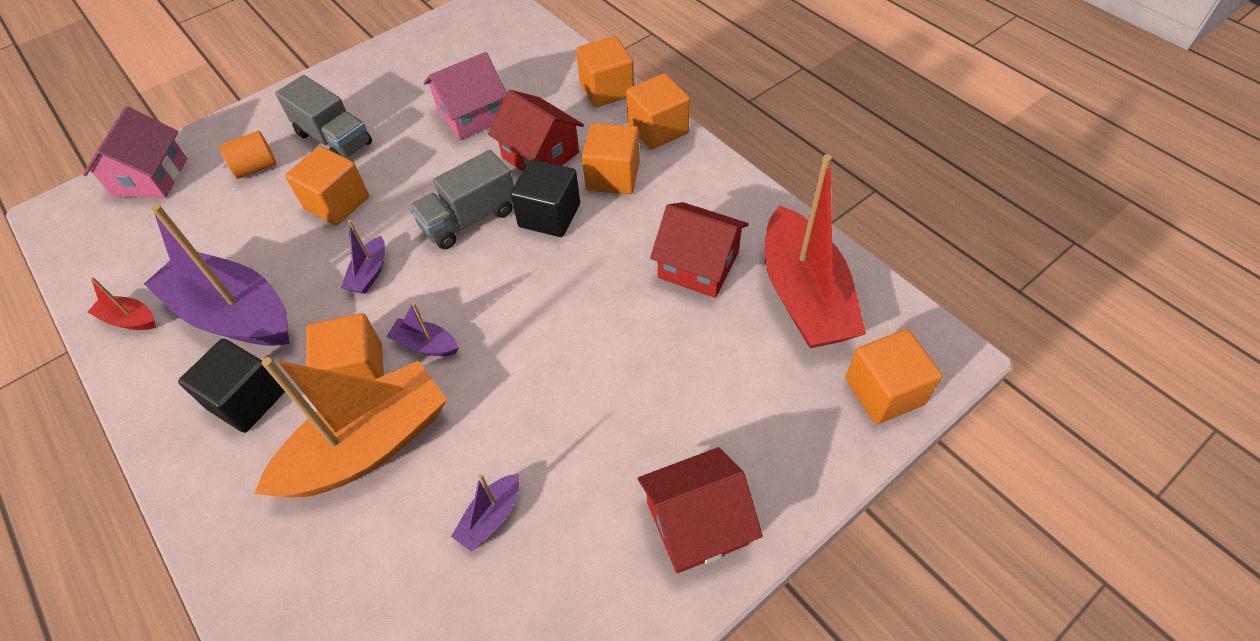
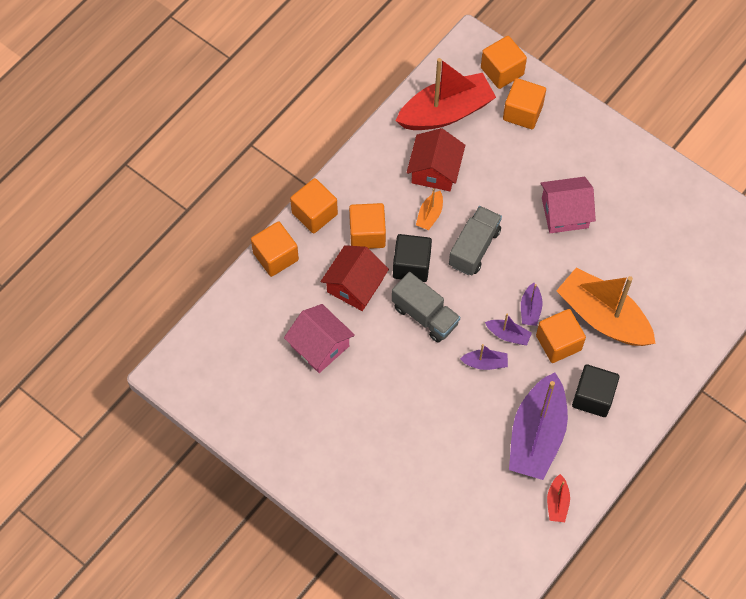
camera: 105 degrees left, 10 degrees up
(151, 177) = (430, 564): pink house -> pink house (565, 213)
(256, 167) = (405, 486): orange cylinder -> none
(334, 139) = (364, 440): grey truck -> grey truck (474, 248)
(337, 203) = (428, 410): orange cube -> orange cube (522, 112)
(491, 517) = (624, 242): purple boat -> purple boat (508, 335)
(623, 247) = (430, 215): none -> orange boat
(696, 523) = (599, 148): red house -> none

